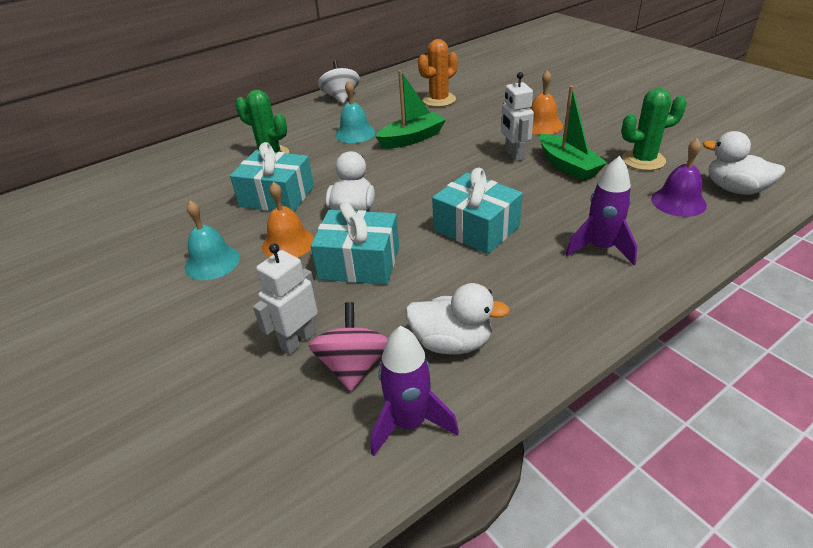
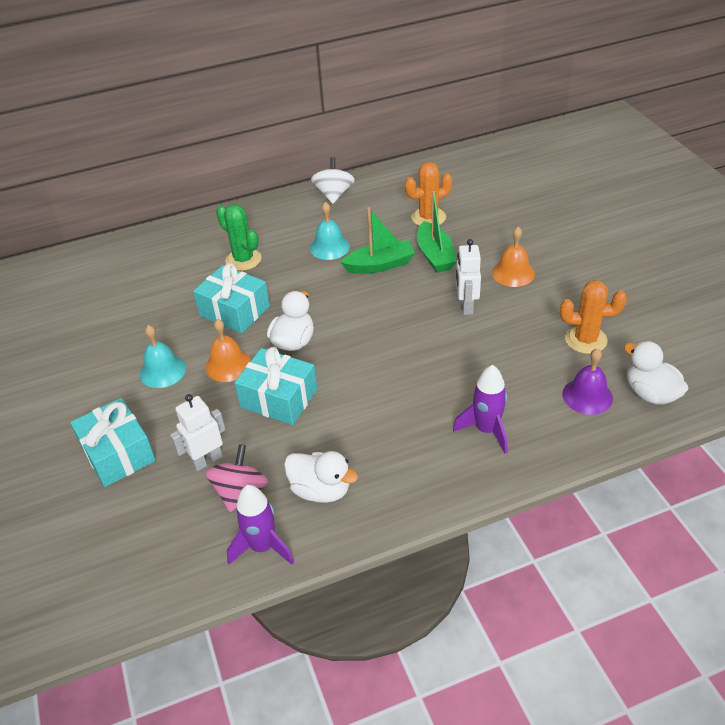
camera: 15 degrees right, 5 degrees up
(476, 228) = (391, 384): turquoise gift -> turquoise gift (118, 453)
(568, 166) = (509, 331): green boat -> green boat (435, 255)
(643, 160) = (585, 340): green cactus -> orange cactus

